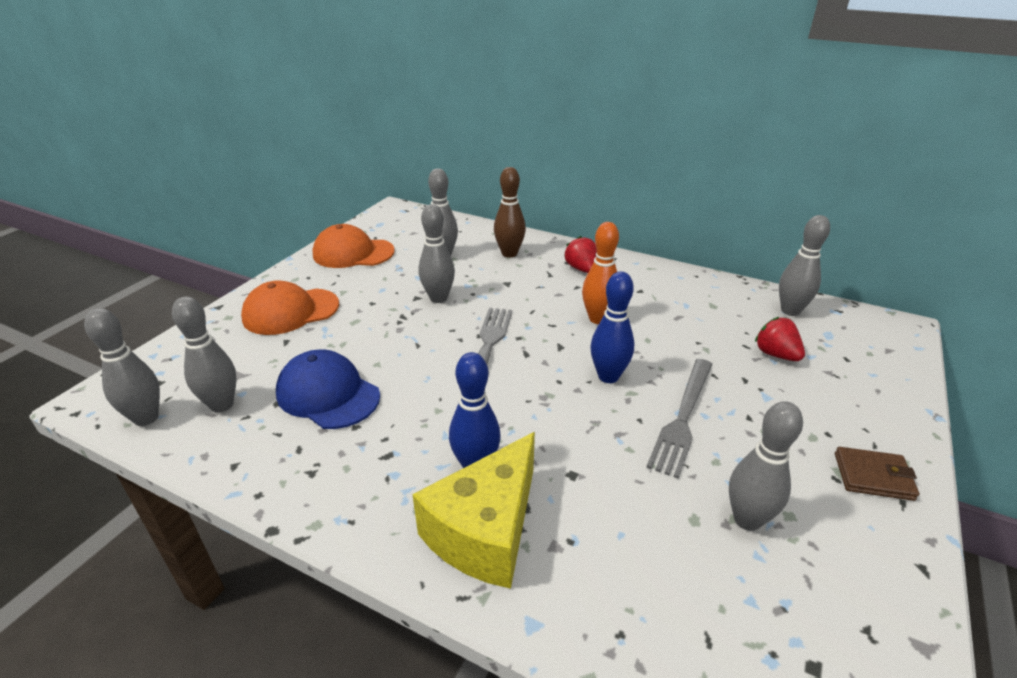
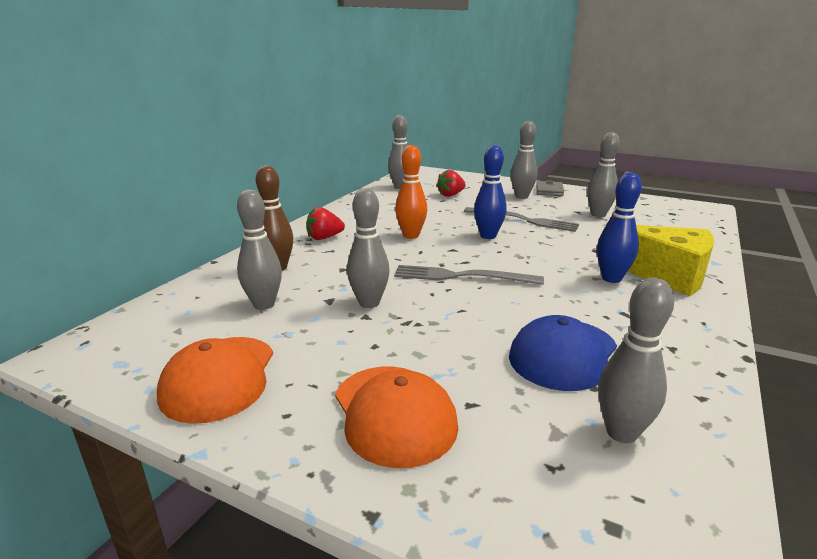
camera: 90 degrees left, 10 degrees down
(146, 418) = (690, 507): grey bowling pin -> grey bowling pin (521, 196)
(873, 476) = (549, 191): brown wallet -> grey wallet

